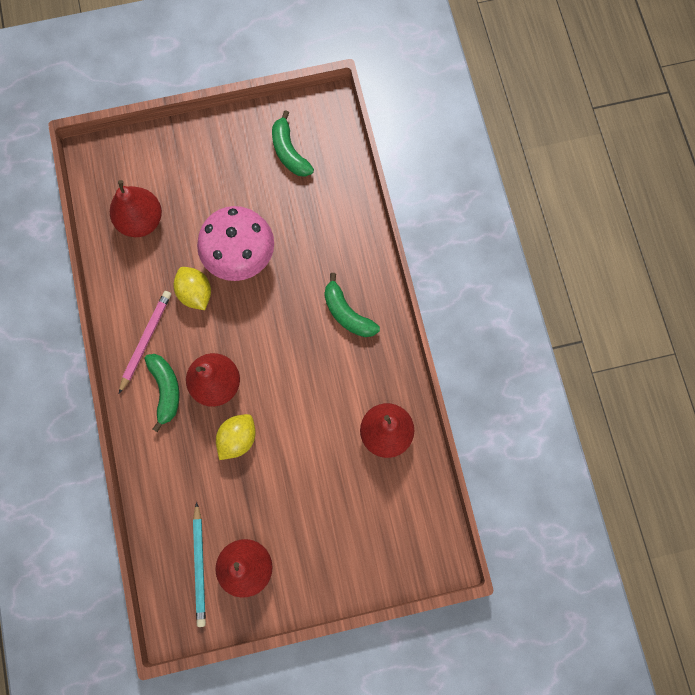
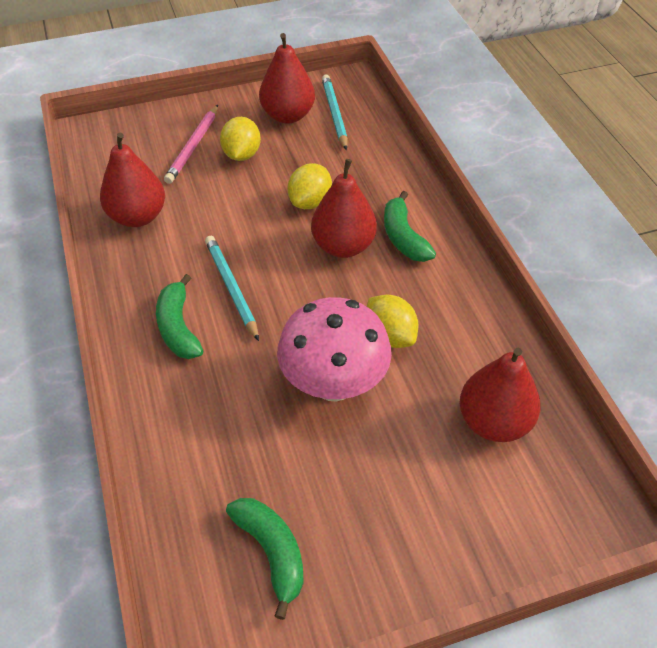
camera: 175 degrees right, 25 degrees down
(146, 340) = (442, 281): pink pencil -> pink pencil (193, 146)
(295, 509) = (242, 154): none -> yellow lemon
(308, 348) = (231, 288): none -> turquoise pencil
(347, 313) = (178, 327): green banana -> green banana turned 150 degrees counterclockwise

